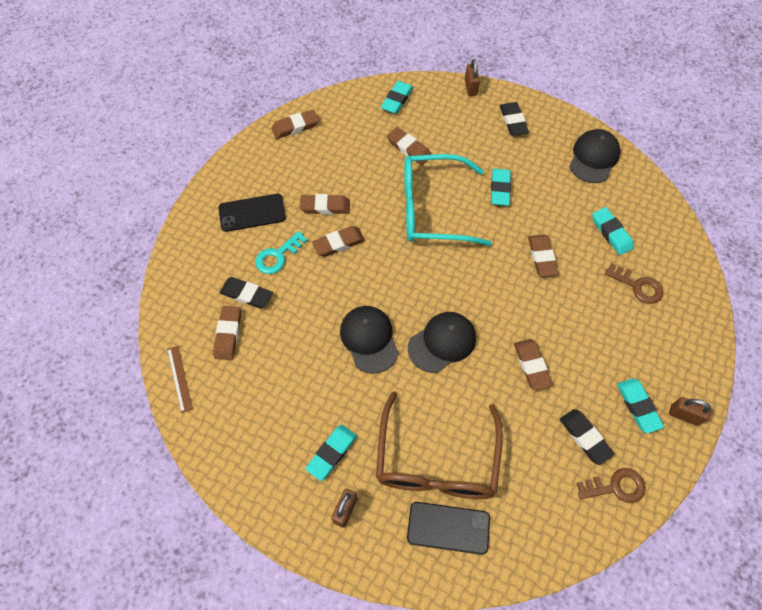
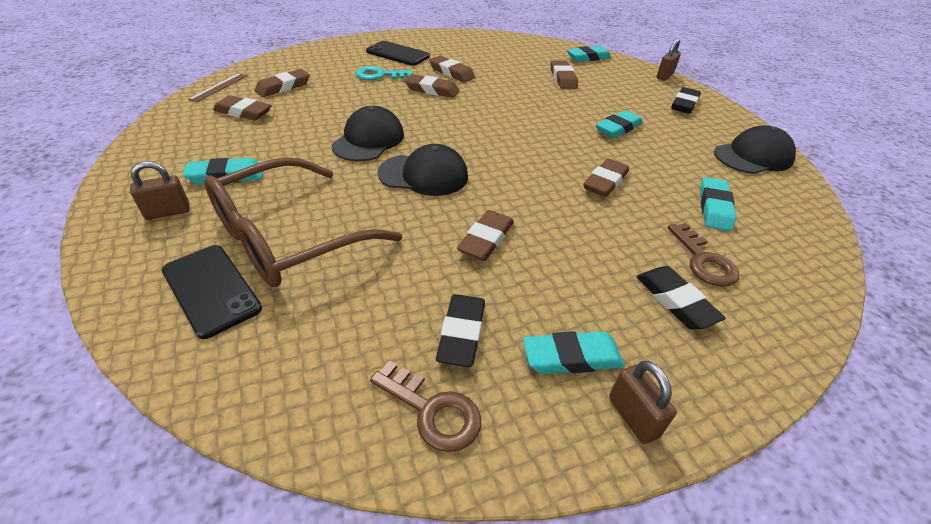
camera: 40 degrees right, 20 degrees down
(246, 294) = (328, 79): black eraser -> black eraser (675, 301)
(295, 126) = (490, 39): brown eraser -> brown eraser (243, 112)
(434, 209) = (537, 110): turquoise glasses -> none
(638, 406) = (572, 357): turquoise eraser -> turquoise eraser turned 60 degrees clockwise

